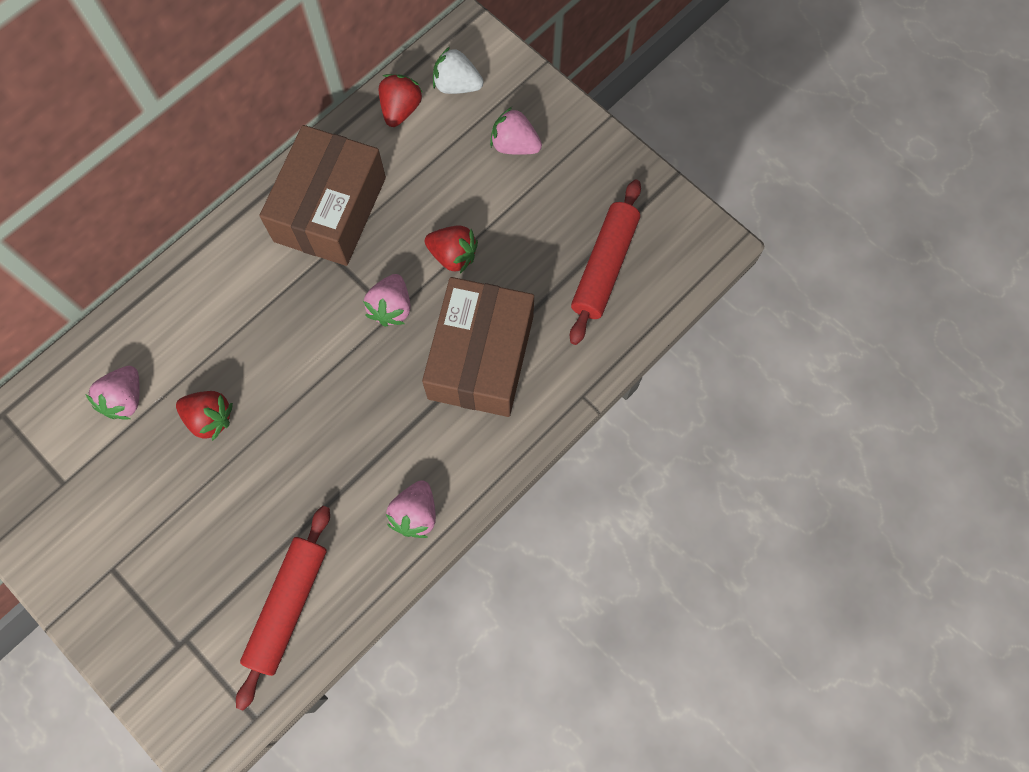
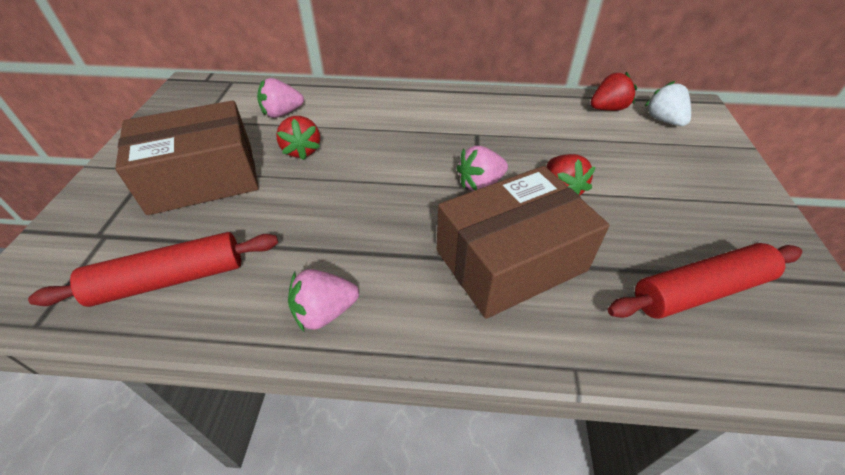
camera: 50 degrees right, 25 degrees down
(330, 209) = (504, 119): brown box -> brown box (202, 178)
(514, 145) = (681, 169): pink strawberry -> none

